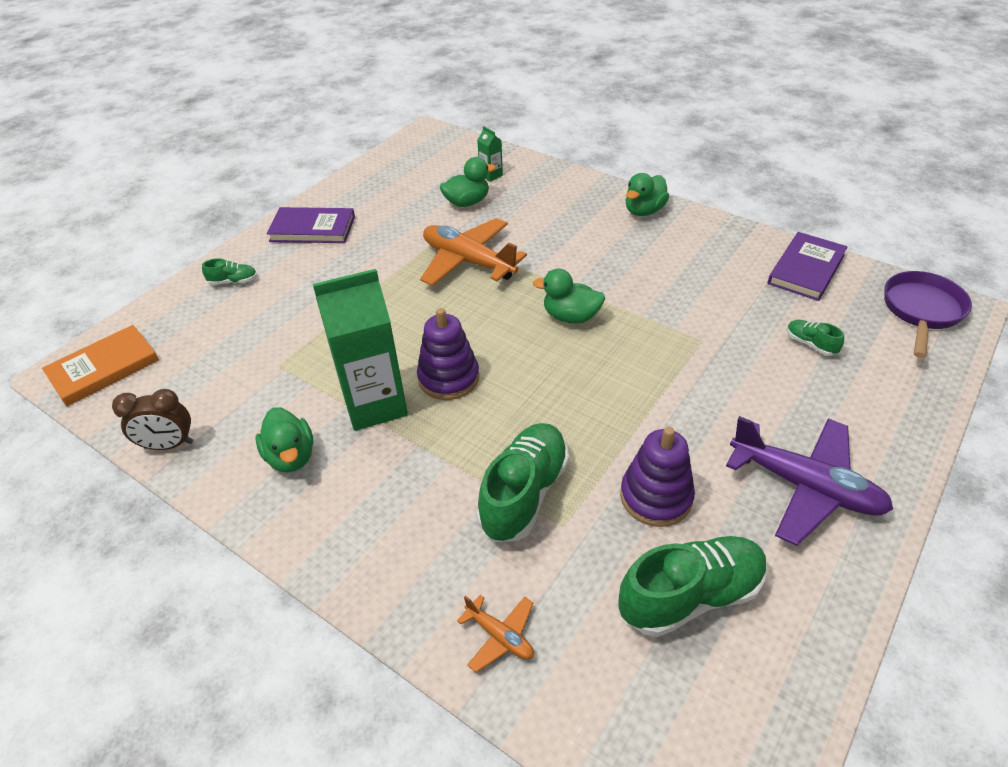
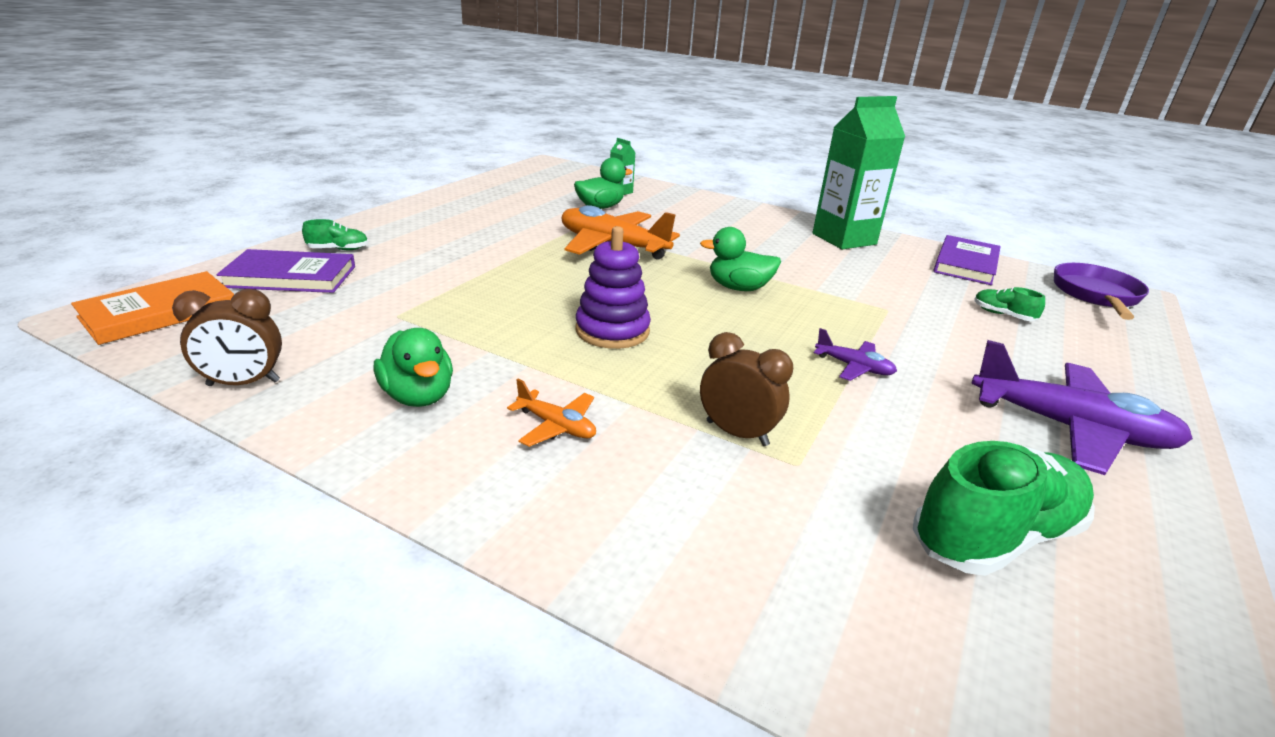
camera: 10 degrees left, 15 degrees down
(312, 229) = (432, 217): purple book -> purple book (290, 276)
(375, 404) = (525, 351): green carton -> green carton (844, 239)
(500, 636) = (754, 589): orange plane -> orange plane (556, 426)
(524, 493) = (737, 433): green shoe -> brown clock
(643, 417) = (853, 367): none -> purple plane
(644, 211) = (785, 221): green duck -> none
(656, 497) = (901, 437): purple stacking toy -> none

